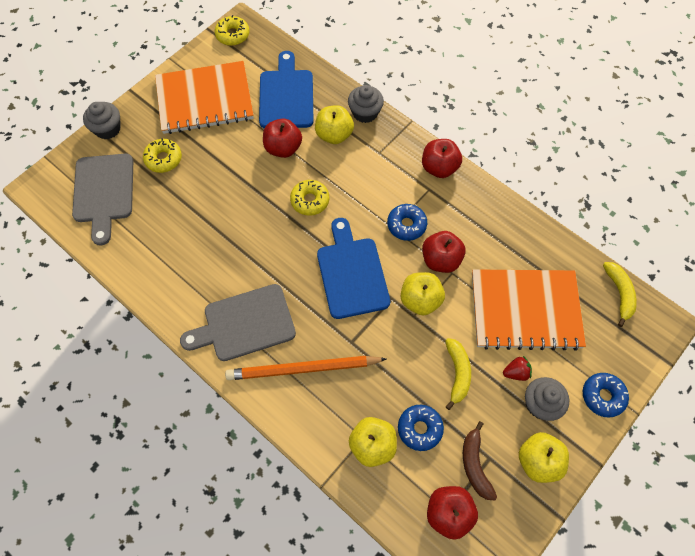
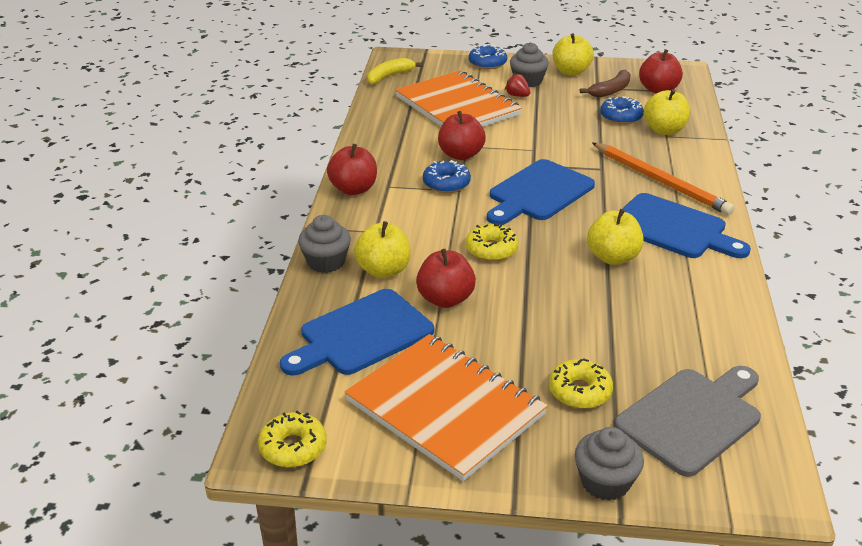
camera: 125 degrees left, 30 degrees down
(244, 324) = (673, 228): grey cutting board -> blue cutting board
(420, 300) = (515, 151): yellow apple -> yellow apple (613, 257)
(457, 373) = (554, 116): yellow banana -> none

